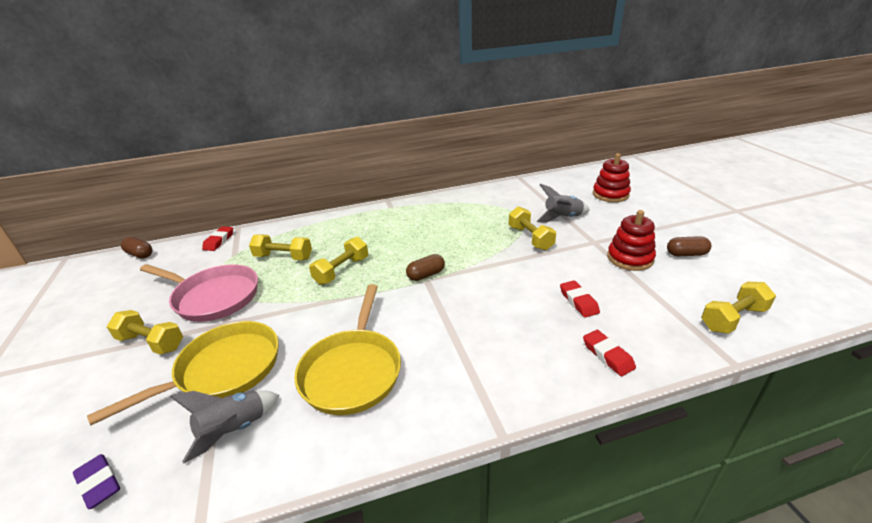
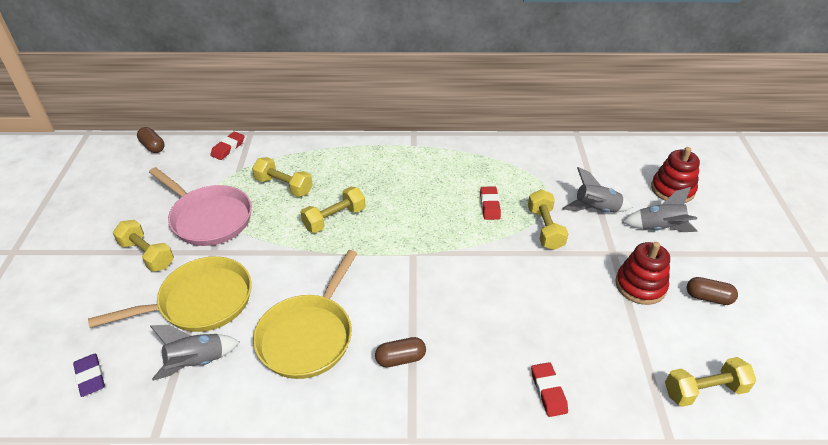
camera: 15 degrees right, 10 degrees up
(426, 275) = (414, 247): brown capsule -> brown capsule (400, 359)
(578, 301) = (553, 323): red eraser -> red eraser (490, 205)
(618, 219) = (659, 228): none -> grey rocket

